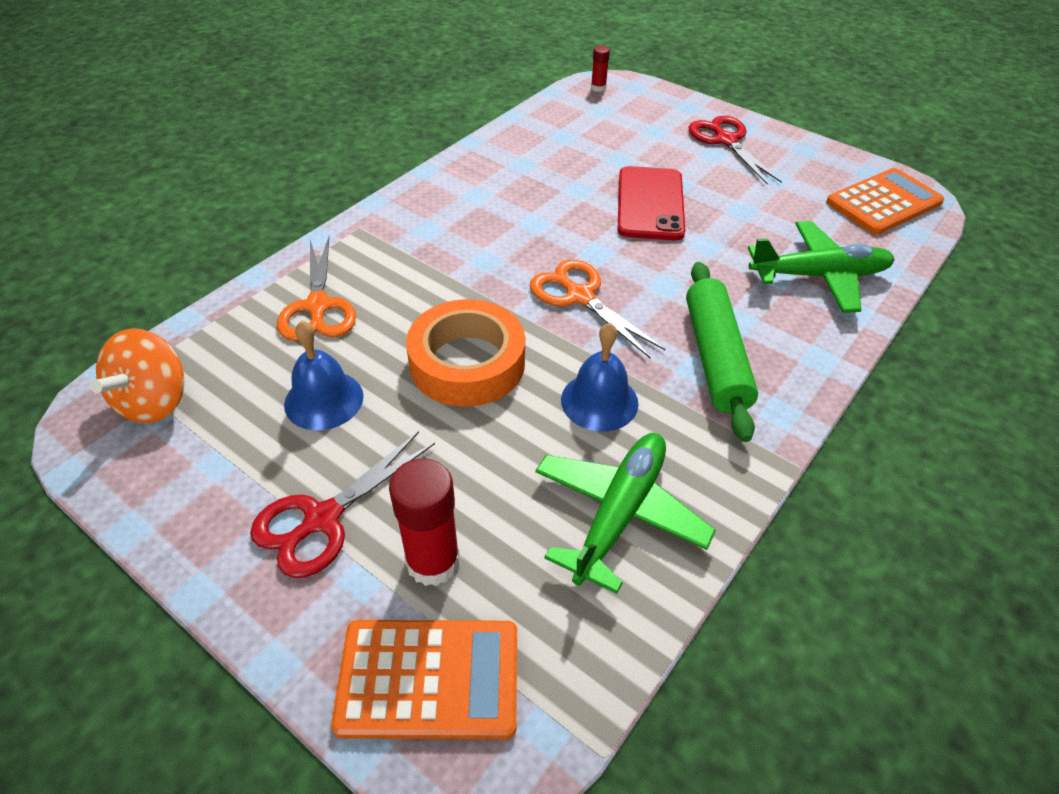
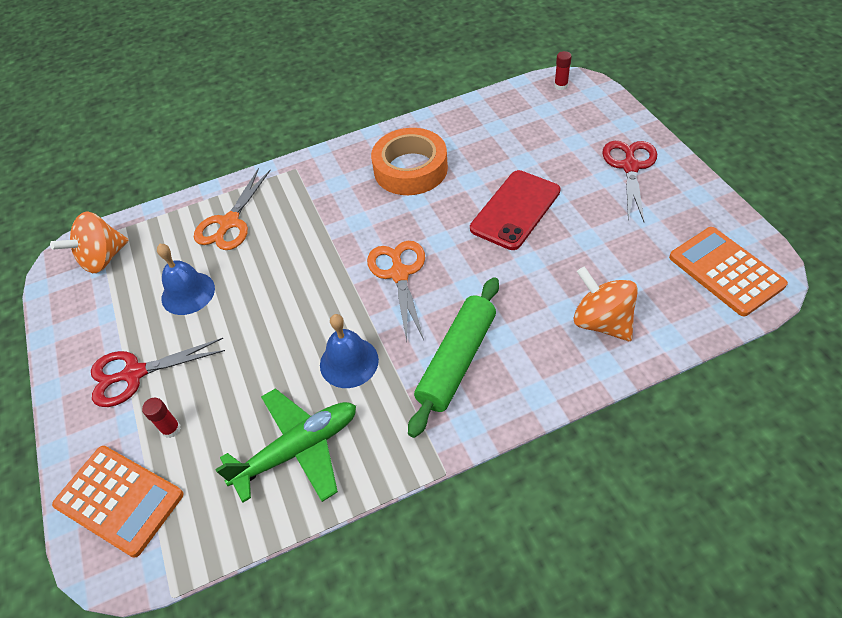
camera: 35 degrees right, 5 degrees up
(433, 562) = (171, 429): red glue stick -> red glue stick, size x0.53
(467, 363) = (287, 299): orange tape -> orange tape (410, 169)
(819, 276) = (601, 322): green plane -> orange spinning top
(883, 202) = (726, 271): orange calculator -> orange calculator turned 120 degrees counterclockwise

